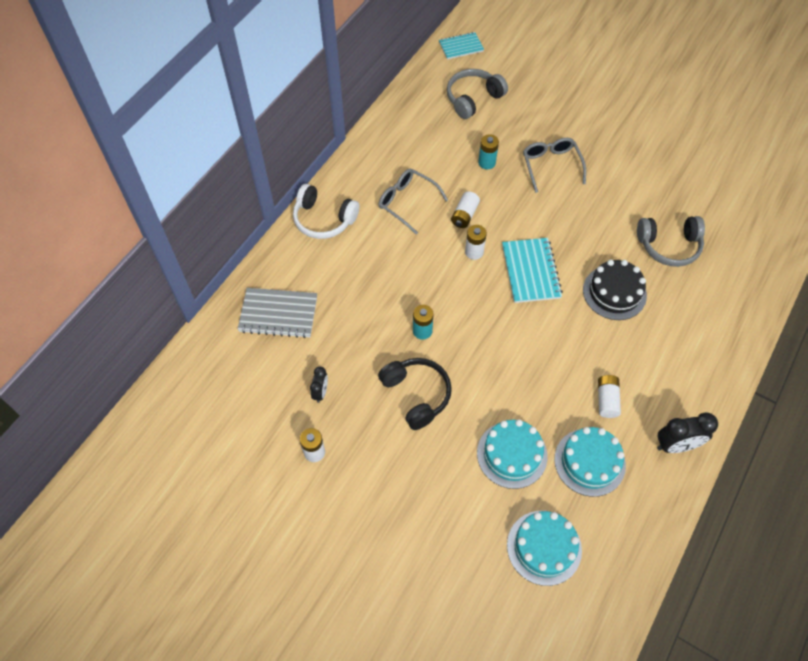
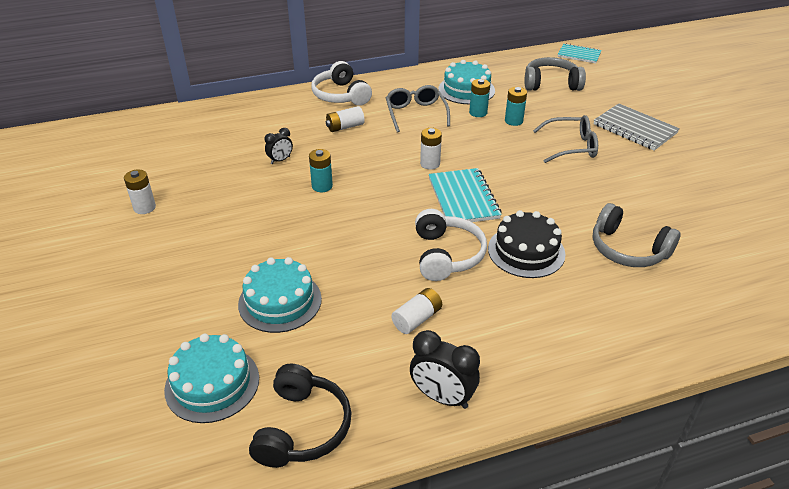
camera: 40 degrees right, 20 degrees down
(278, 314) = (237, 125): grey notebook -> grey notebook (634, 129)
(320, 392) = (199, 179): black clock -> black clock (280, 160)
(416, 395) = (262, 219): black headphones -> black headphones (302, 428)
(452, 170) = (478, 113): none -> turquoise battery
(464, 215) = (452, 140): white battery -> white battery (345, 127)
(530, 271) = (463, 198): turquoise notebook -> turquoise notebook turned 45 degrees counterclockwise
(551, 165) = (571, 146): grey glasses -> grey glasses turned 60 degrees clockwise
(571, 333) = (446, 255): none -> white headphones
(589, 462) = (339, 352): turquoise cake -> turquoise cake (466, 90)

